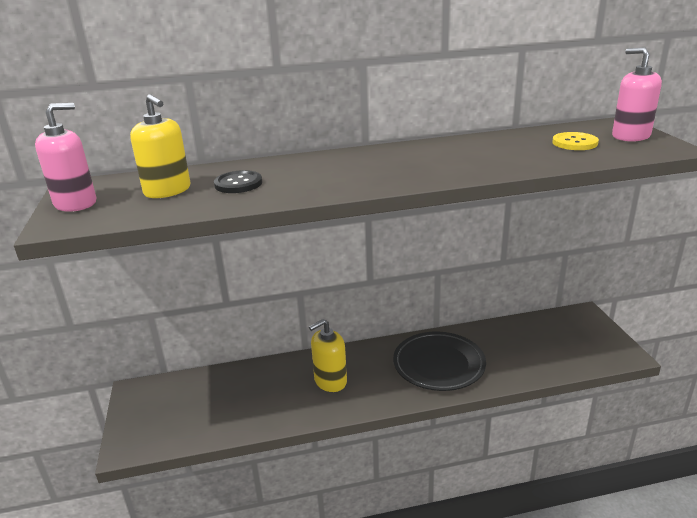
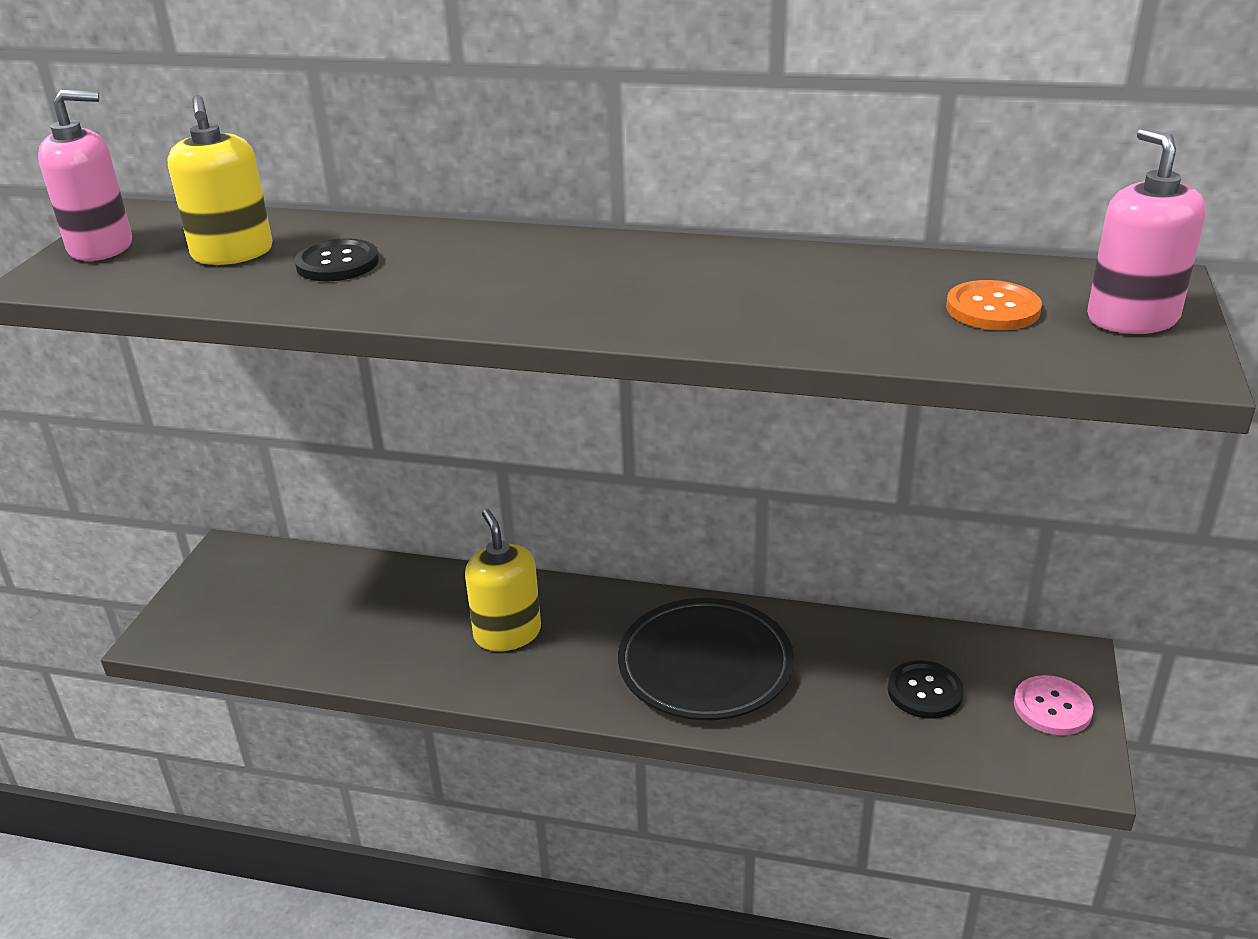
camera: 25 degrees right, 5 degrees up
(330, 381) = (507, 633): yellow soap dispenser -> yellow soap dispenser turned 75 degrees clockwise
(541, 345) = (924, 691): none -> black button
(574, 143) = (992, 309): yellow button -> orange button
(595, 334) = (1052, 707): none -> pink button

